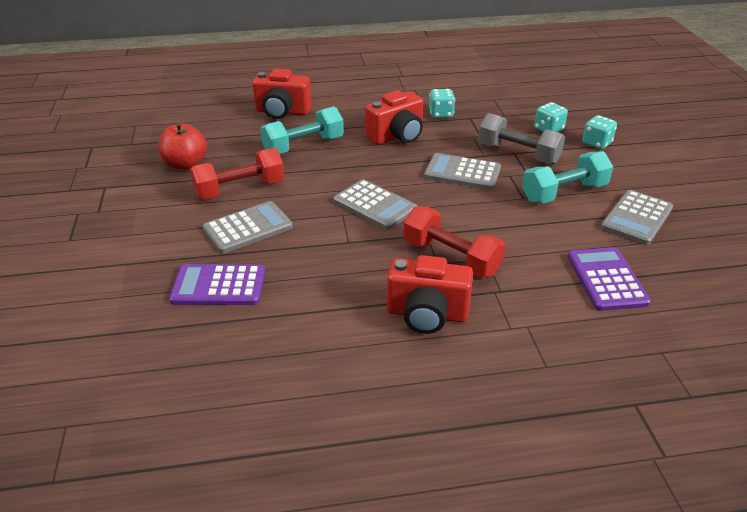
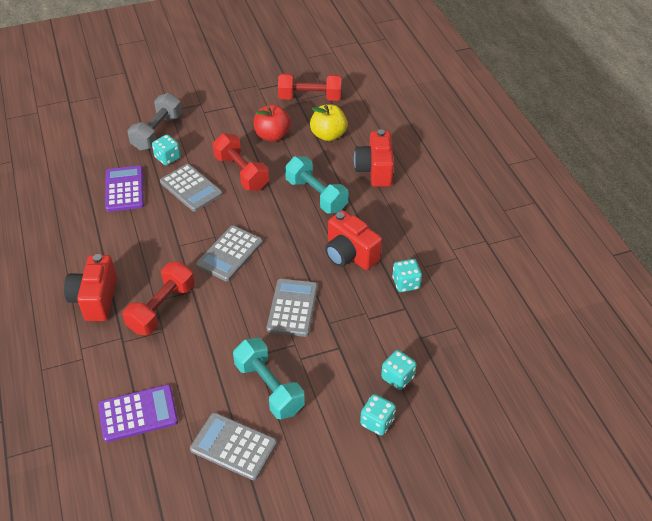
camera: 80 degrees right, 10 degrees up
(134, 135) = (310, 98): none -> red dumbbell
(175, 245) = (168, 158): none -> turquoise dice
(210, 131) = (328, 135): none -> yellow apple
(518, 154) = (337, 350): grey dumbbell -> grey dumbbell (157, 132)

